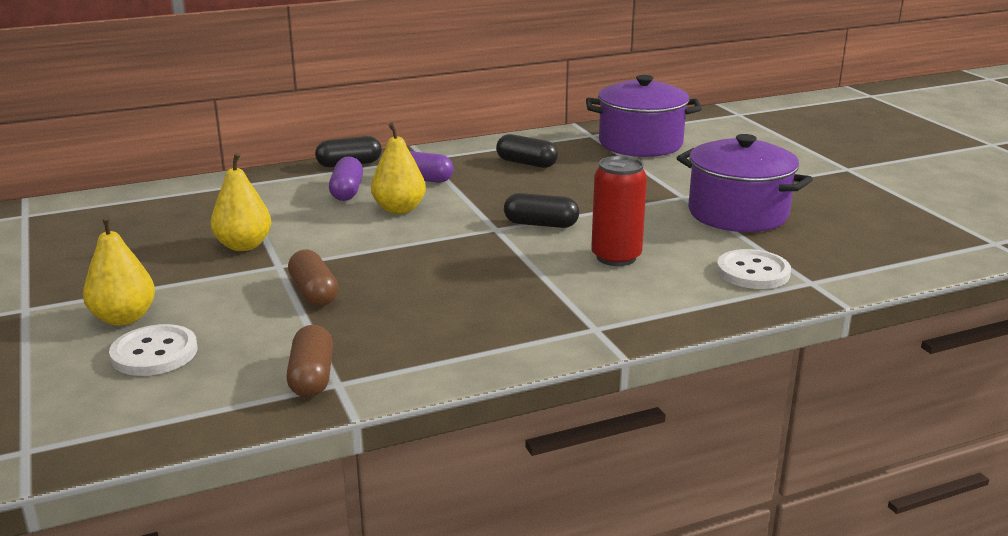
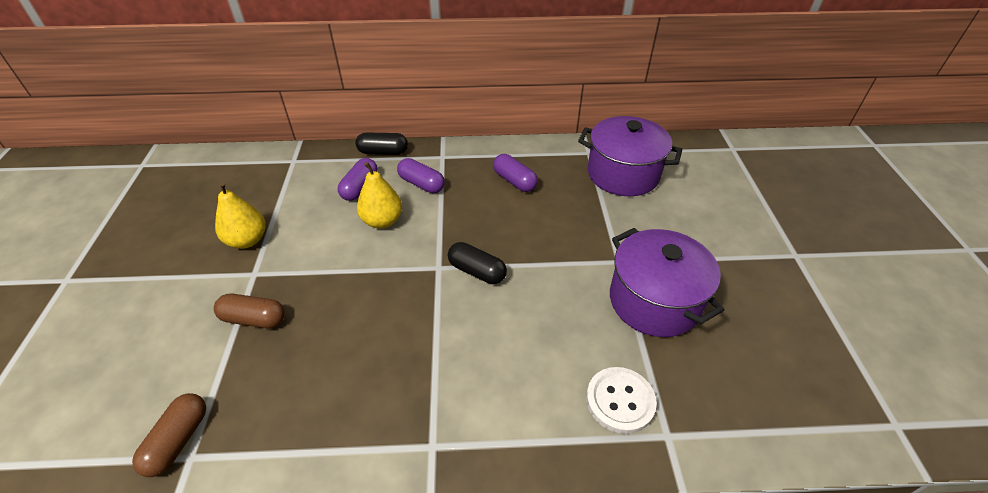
camera: 20 degrees right, 20 degrees up
(124, 318) = (113, 312): yellow pear -> none
(154, 353) = (101, 366): white button -> none
(314, 293) = (254, 319): brown capsule -> brown capsule turned 75 degrees counterclockwise
(526, 163) = (514, 181): black capsule -> purple capsule
(616, 257) = (511, 339): red can -> none

